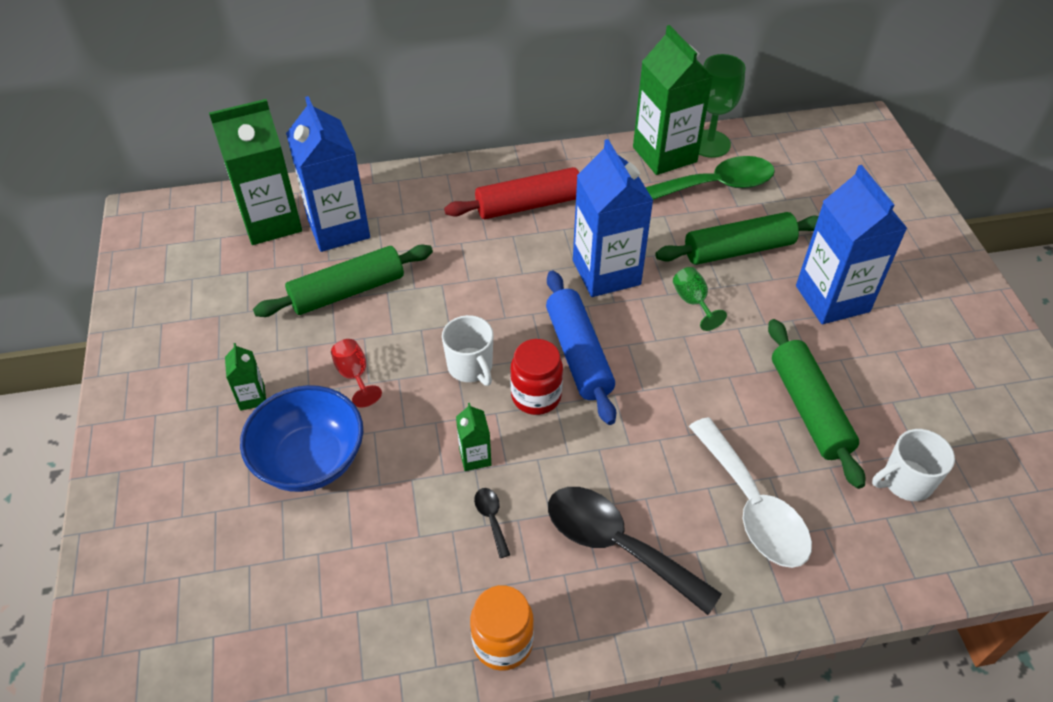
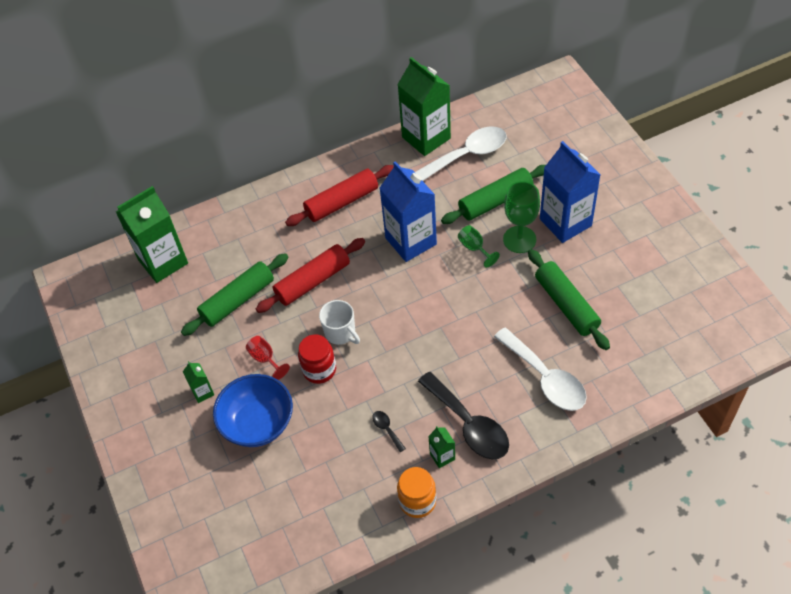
camera: 10 degrees left, 5 degrees up
(338, 228) = (213, 254): blue carton -> none
(456, 292) = (313, 281): none -> red rolling pin
(475, 457) = (363, 393): green carton -> green carton (442, 456)
(536, 396) = (390, 341): red jar -> red jar (319, 370)
(578, 354) = (409, 305): blue rolling pin -> none
(617, 545) = (469, 424): black spoon -> black spoon turned 150 degrees counterclockwise
(709, 144) = (455, 121): green goblet -> green goblet (519, 239)
(715, 186) = (468, 154): green spoon -> white spoon
(905, 481) = (634, 337): white mug -> none

